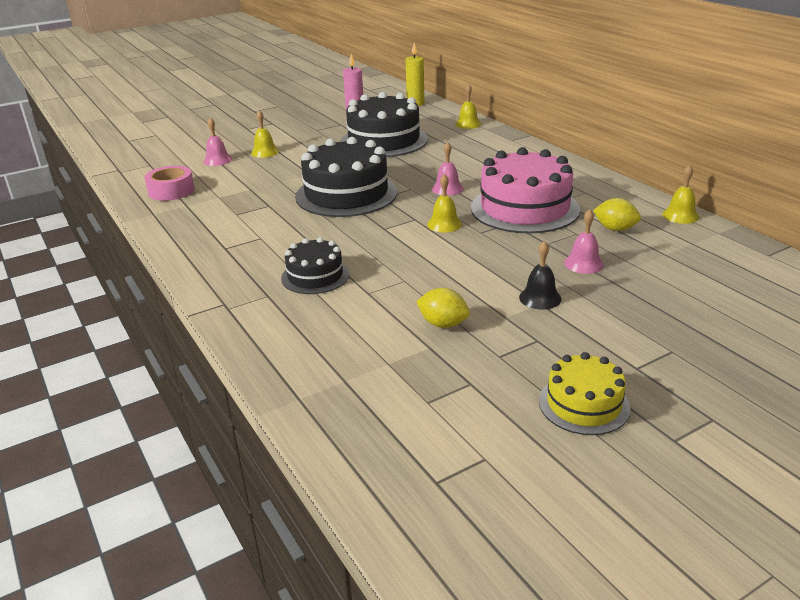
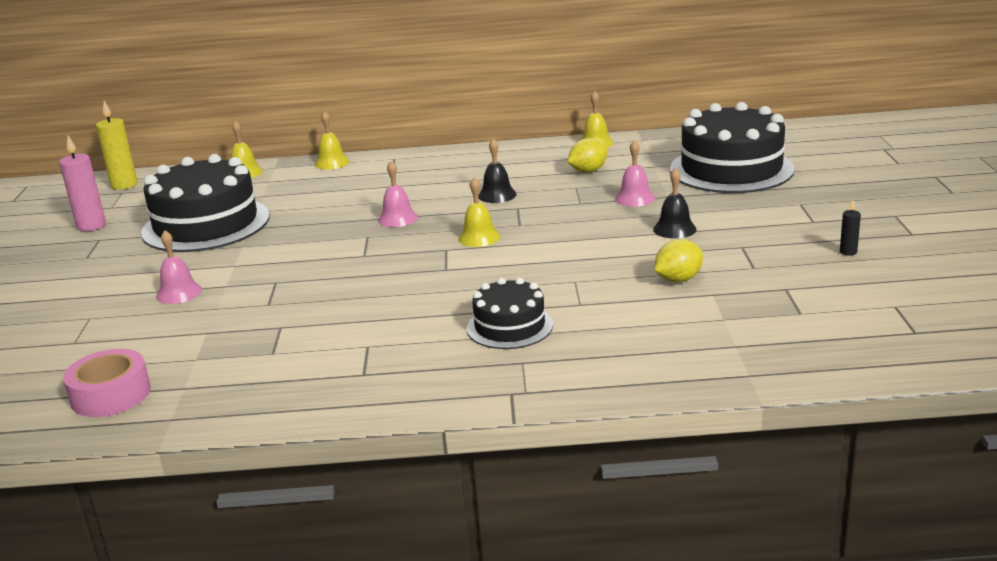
camera: 60 degrees left, 5 degrees down
(217, 160) = (59, 343): pink bell -> pink bell (179, 293)
(265, 152) = (97, 304): yellow bell -> yellow bell (332, 163)
(346, 194) = (325, 273): black cake -> black cake (731, 169)
(524, 208) = (497, 195): pink cake -> black bell
(583, 404) = (848, 252): yellow cake -> black candle

